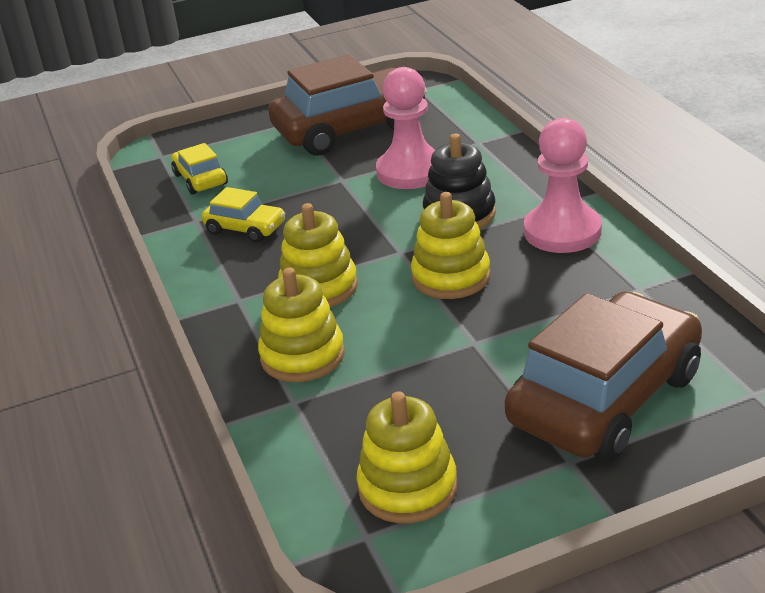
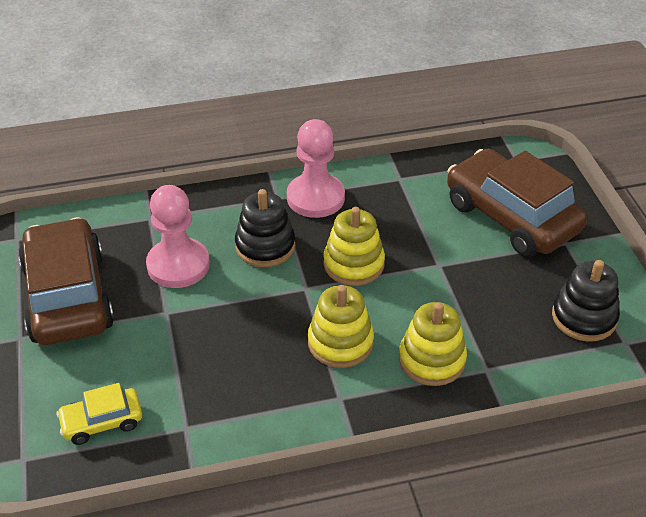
camera: 85 degrees left, 10 degrees up
(245, 228) = (222, 388): yellow car -> none
(407, 488) = (584, 317): yellow stacking toy -> black stacking toy

